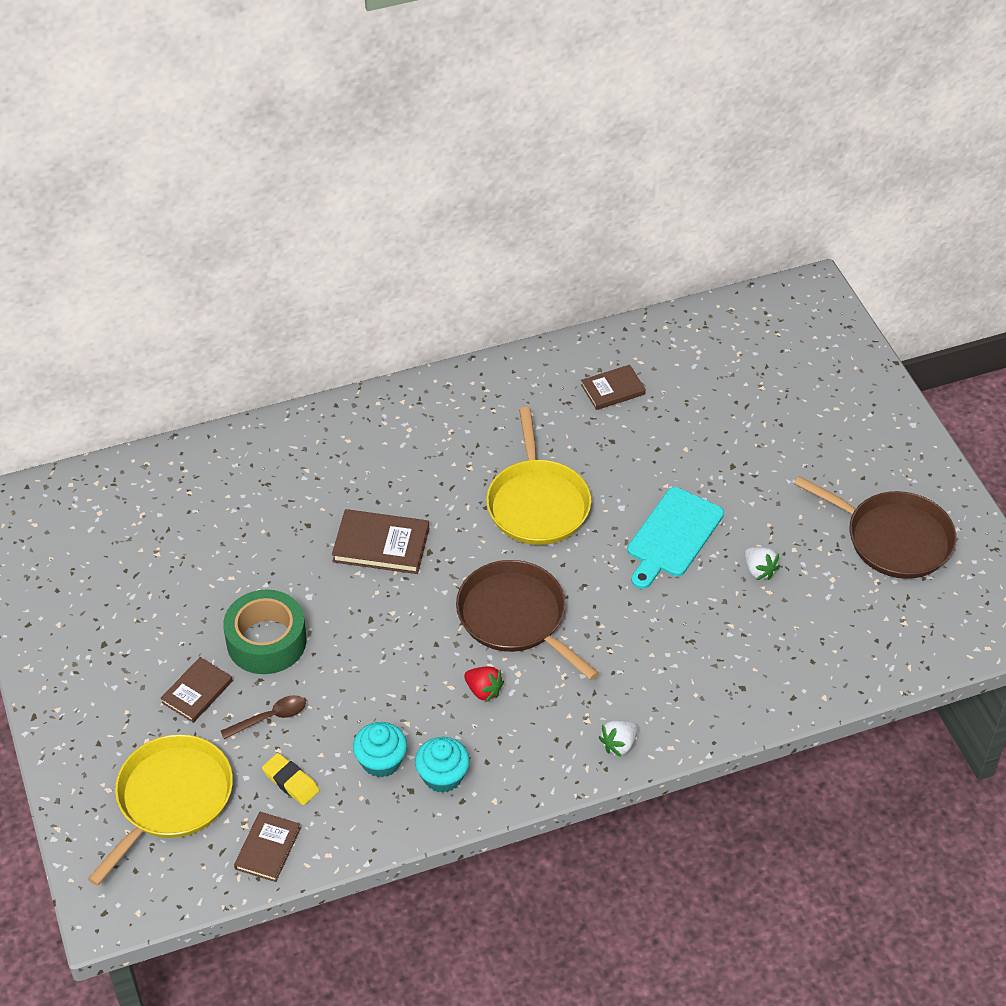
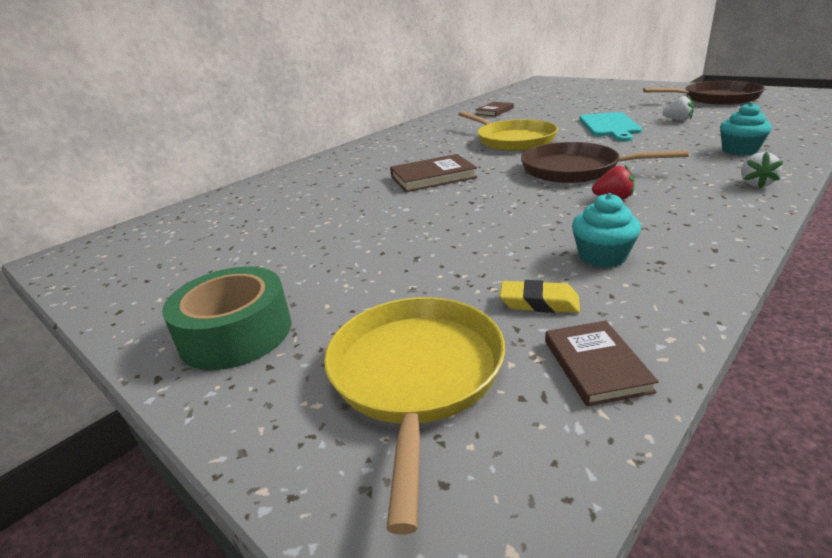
camera: 25 degrees left, 20 degrees down
(197, 692) = (359, 285): brown book -> none
(266, 641) = (396, 237): green tape -> green tape (236, 333)
(270, 718) = (456, 273): brown spoon -> none
(442, 776) = (670, 243): turquoise cupcake -> turquoise cupcake (739, 150)

